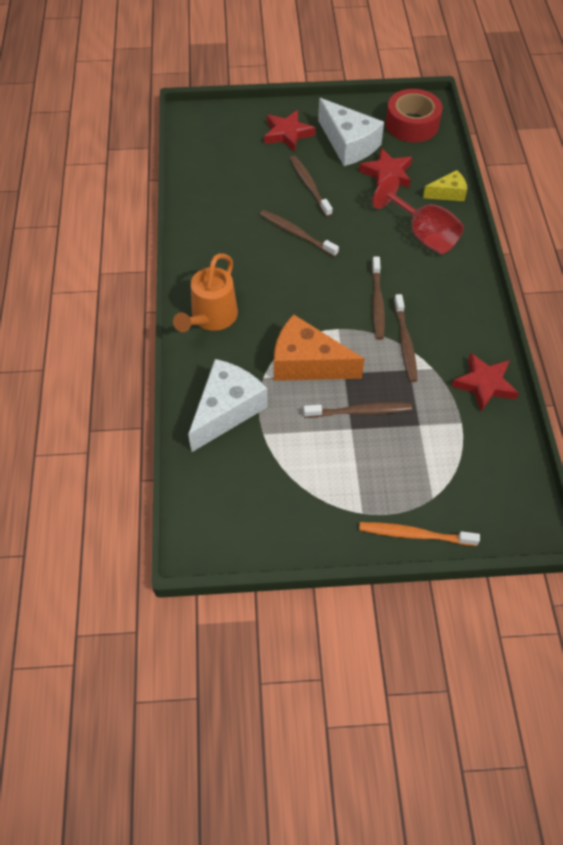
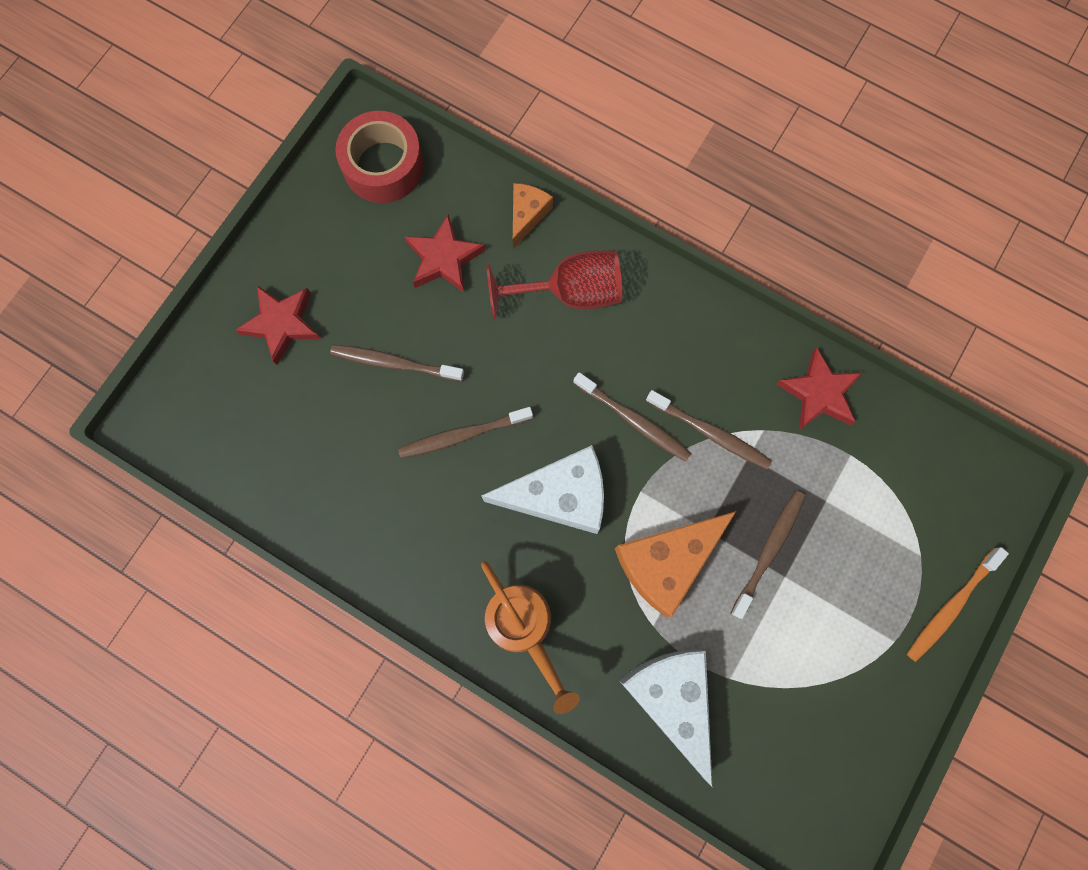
camera: 55 degrees left, 20 degrees up
(348, 144) = (359, 265): white cheese -> white cheese (559, 496)
(448, 193) = (527, 215): yellow cheese -> orange cheese

